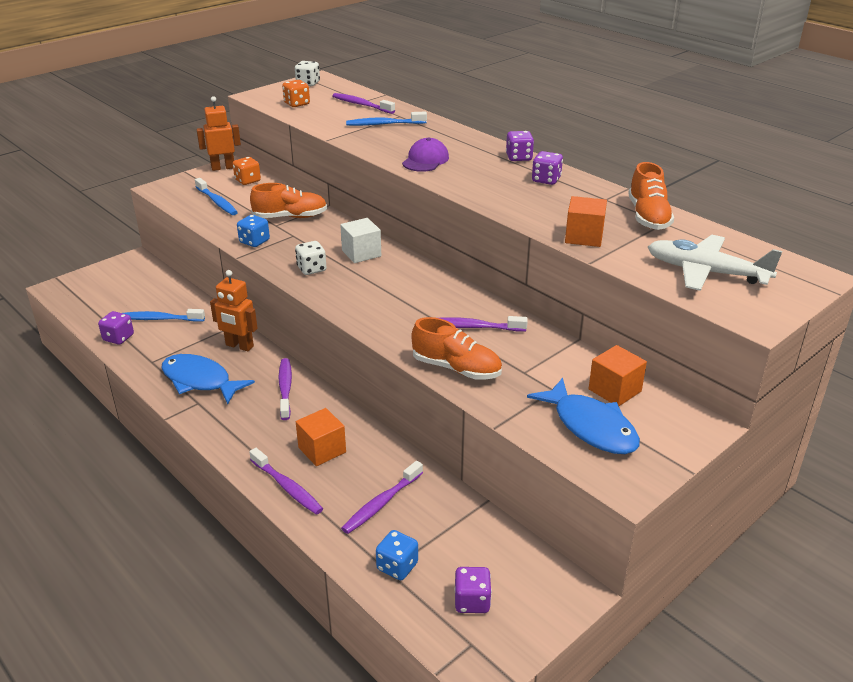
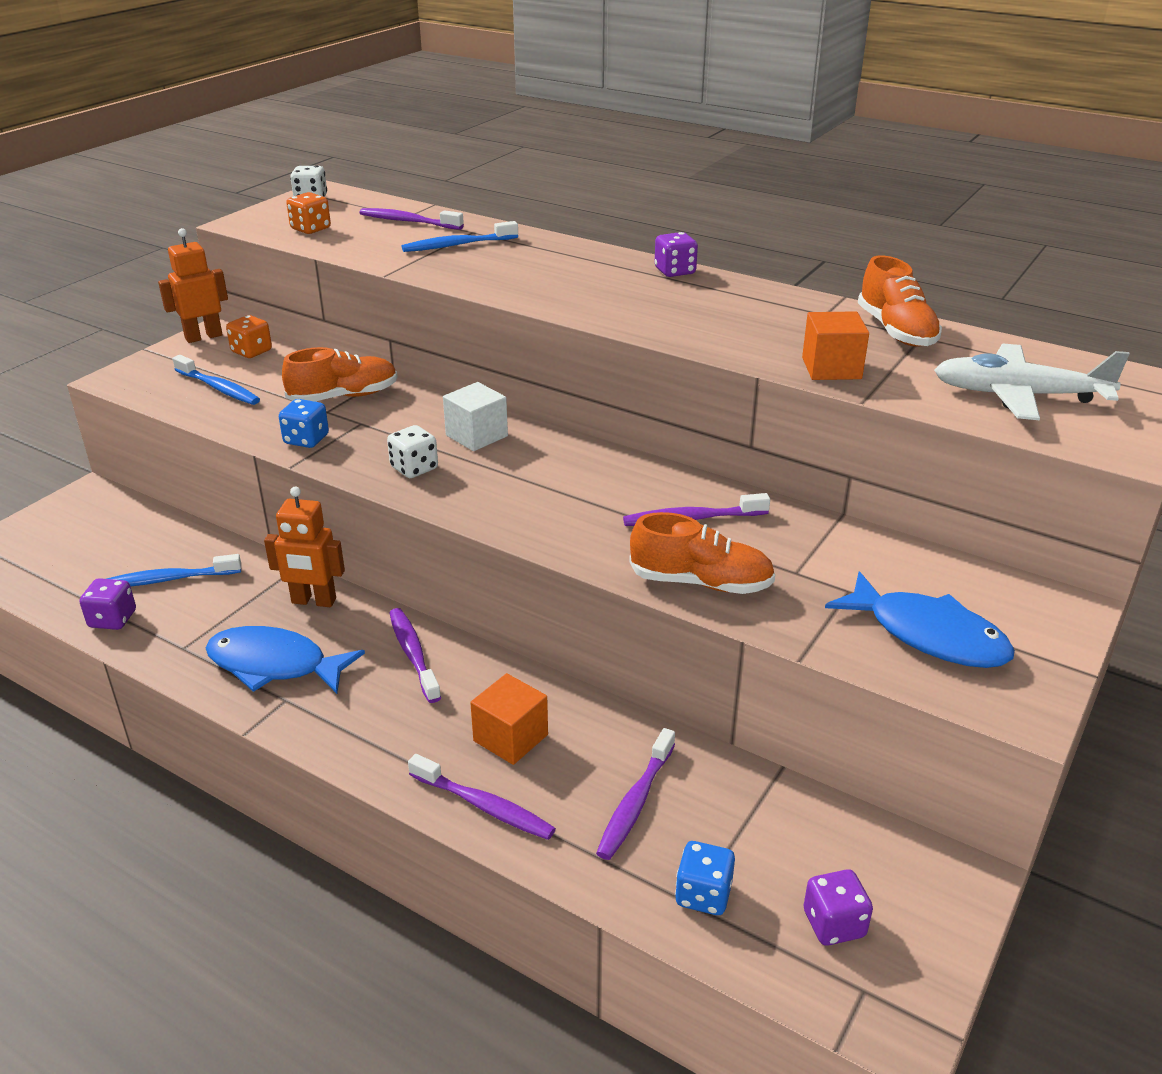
camera: 15 degrees left, 0 degrees up
(425, 160) = (547, 288): purple cap -> none
(546, 180) = (731, 297): purple dice -> none
(614, 390) = (930, 578): orange cube -> none

